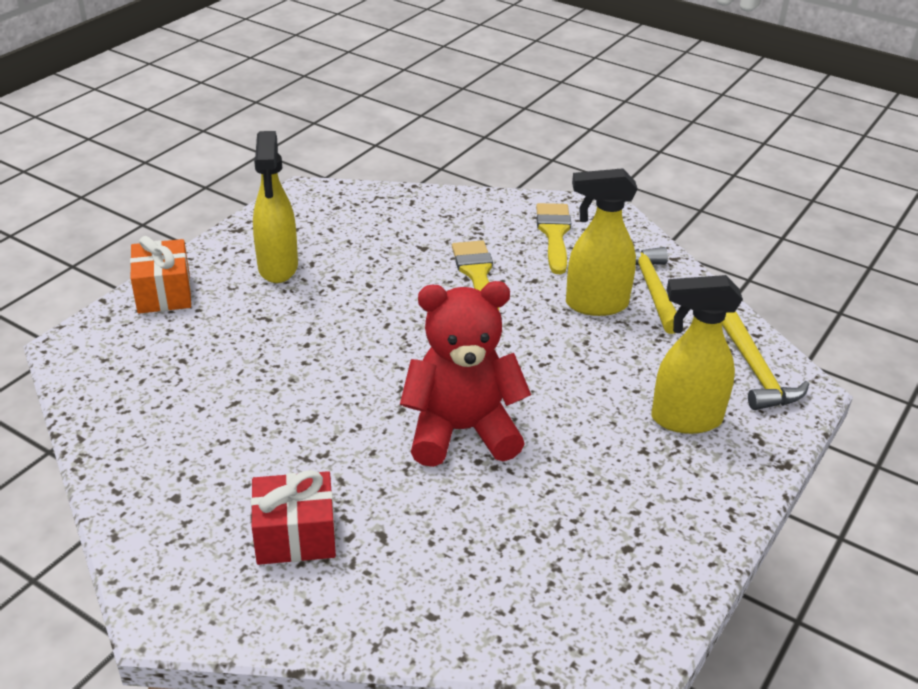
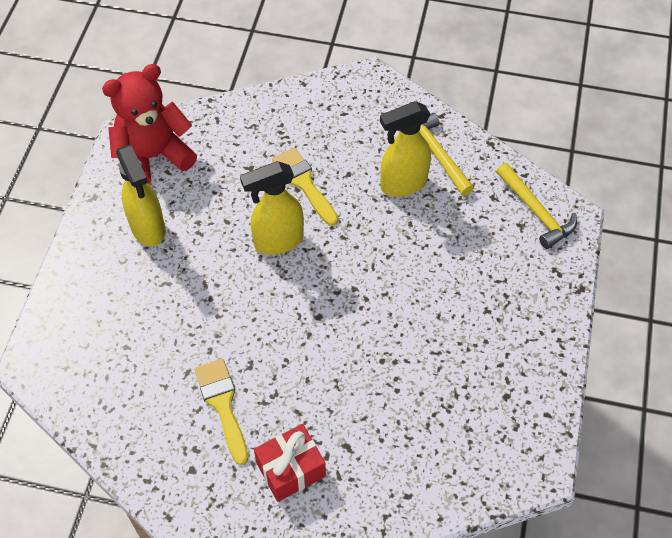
camera: 20 degrees left, 20 degrees up
(164, 293) = (73, 286): orange gift -> none
(461, 431) = (359, 338): red teddy bear -> red teddy bear (153, 157)
(554, 234) = (343, 119): yellow brush -> yellow brush (222, 404)
(685, 419) = (504, 273): yellow spray bottle -> yellow spray bottle (278, 241)

